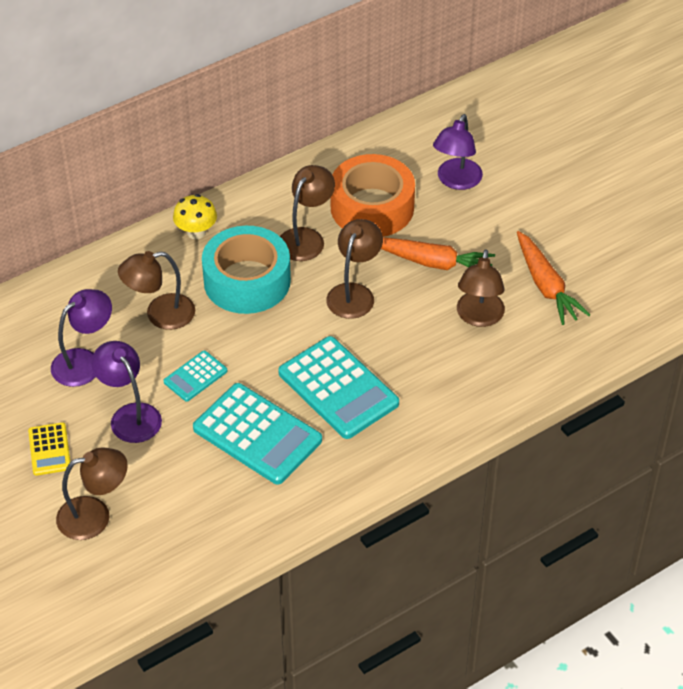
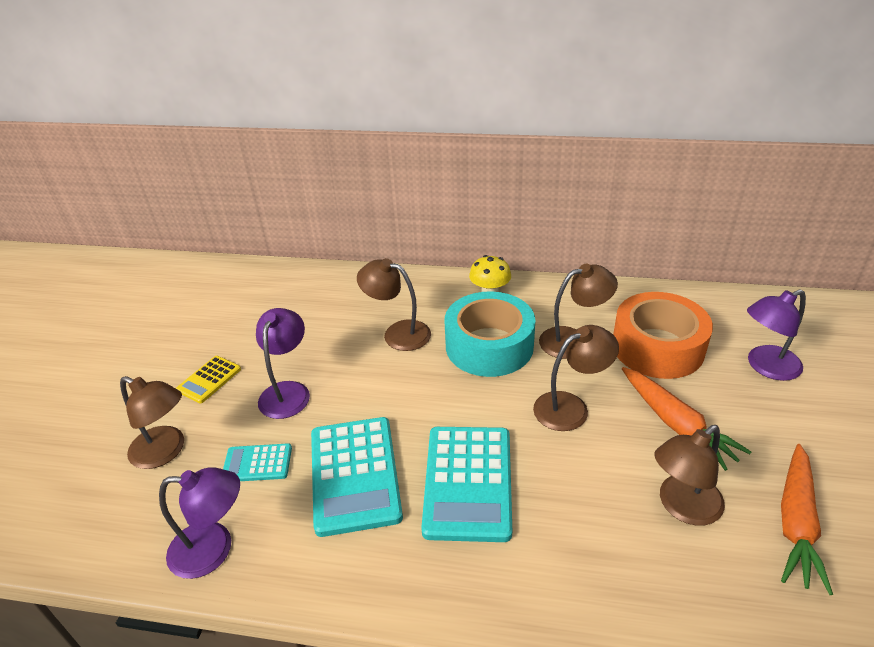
camera: 45 degrees right, 10 degrees down
(84, 361) = (309, 334): purple lamp -> purple lamp (214, 549)
(195, 376) = (367, 393): turquoise calculator -> turquoise calculator (257, 463)

